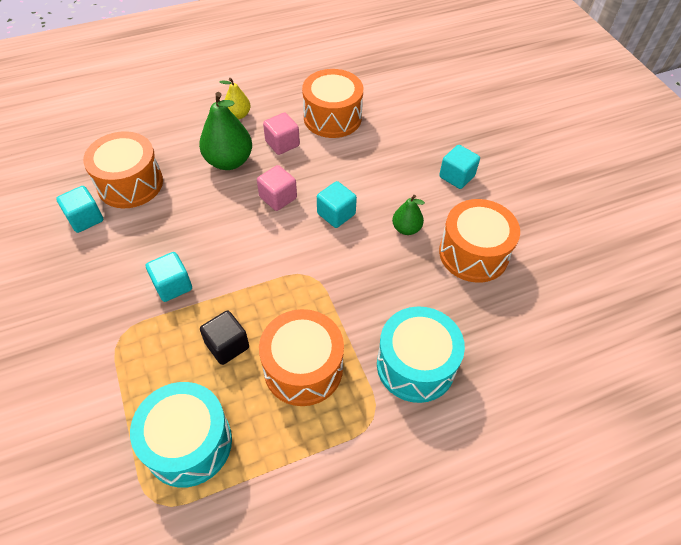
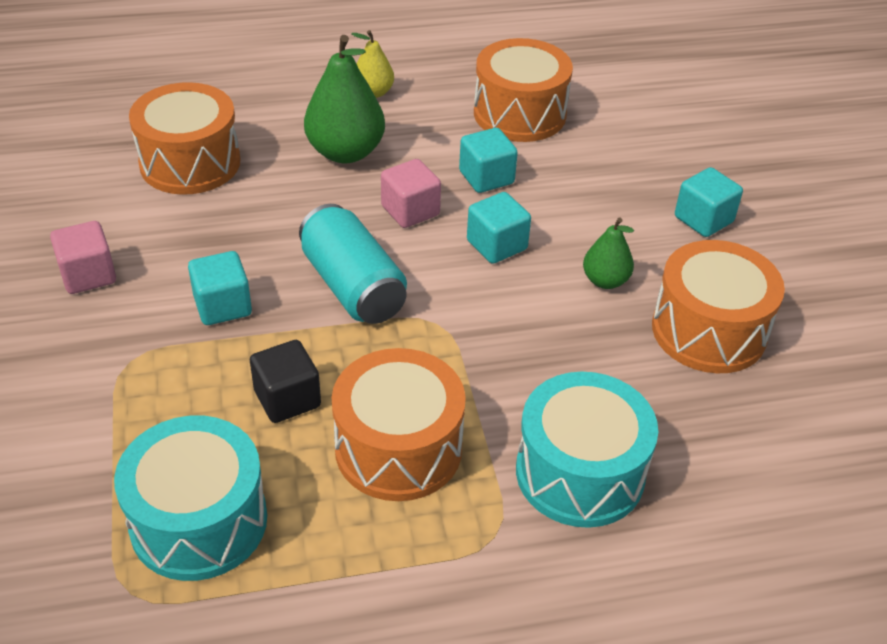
camera: 10 degrees right, 10 degrees down
(85, 218) = (114, 199): turquoise cube -> turquoise cube (486, 177)
(252, 258) = (353, 286): none -> turquoise can
(282, 143) = (433, 139): pink cube -> pink cube (88, 275)

